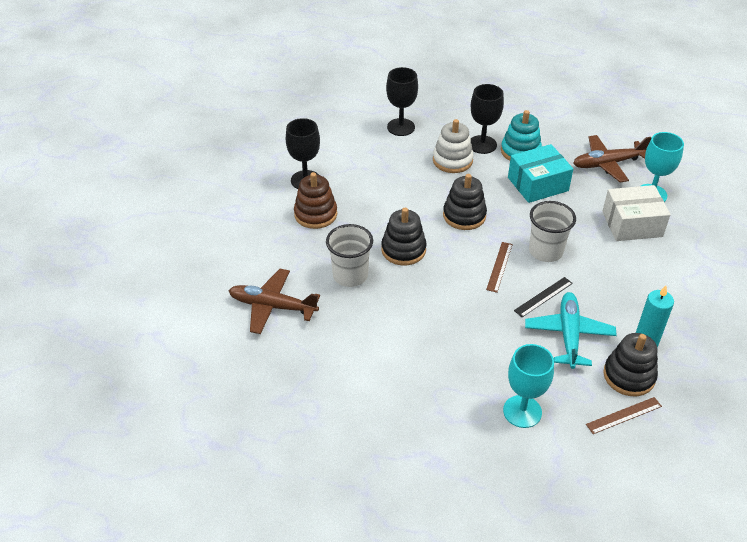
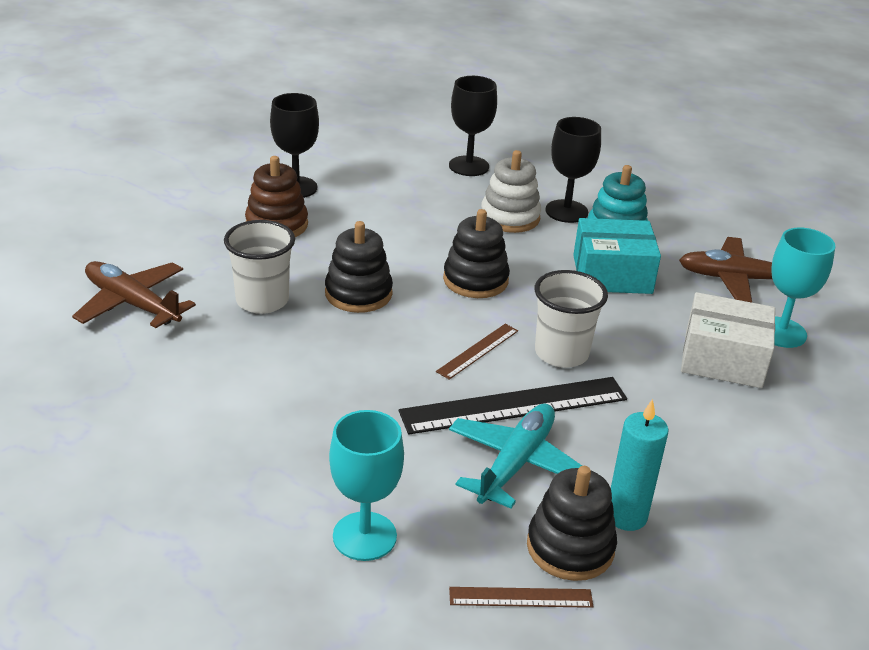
camera: 20 degrees right, 10 degrees down
(543, 297) = (514, 405): black ruler -> black ruler, size x1.96

